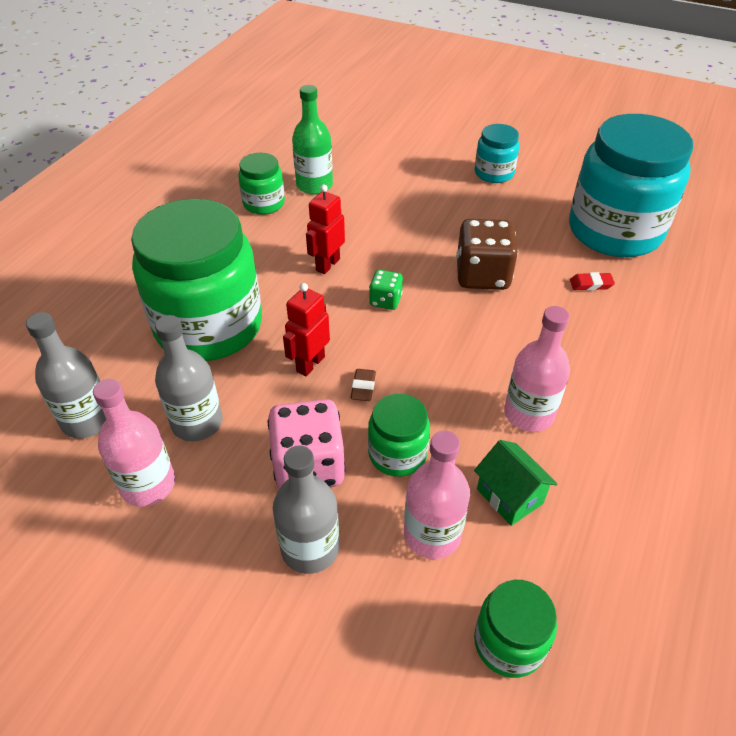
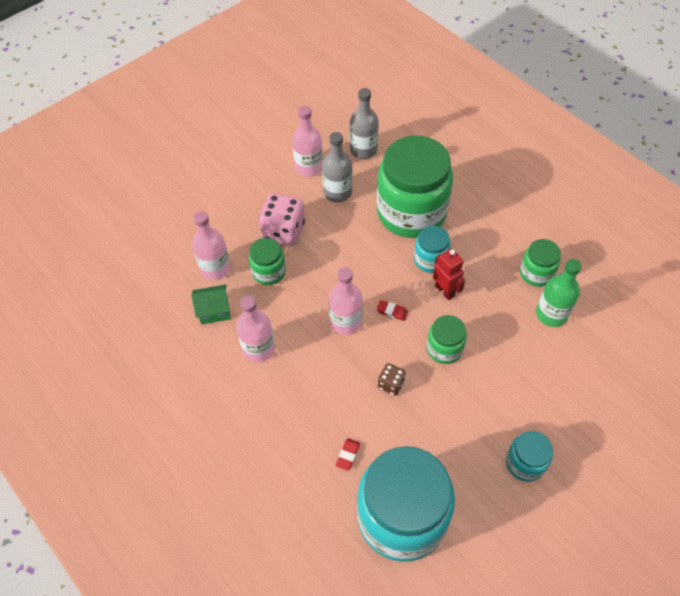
camera: 115 degrees right, 10 degrees up
(285, 288) = (430, 260): none -> turquoise jar
(310, 364) = (355, 253): red robot -> none
(310, 548) = (238, 218): grey bottle -> none
(363, 387) = (323, 273): brown eraser -> none
(385, 300) = (392, 312): green dice -> red eraser
(427, 338) = (346, 321): none -> pink bottle
(482, 275) = (391, 384): brown dice -> brown dice, size x0.53
(509, 643) = (148, 275): green jar -> green jar (444, 349)

